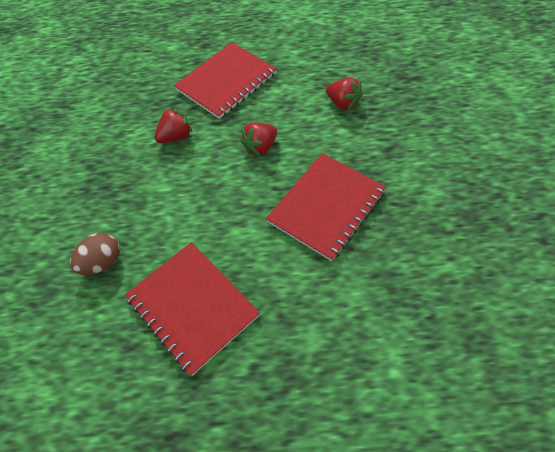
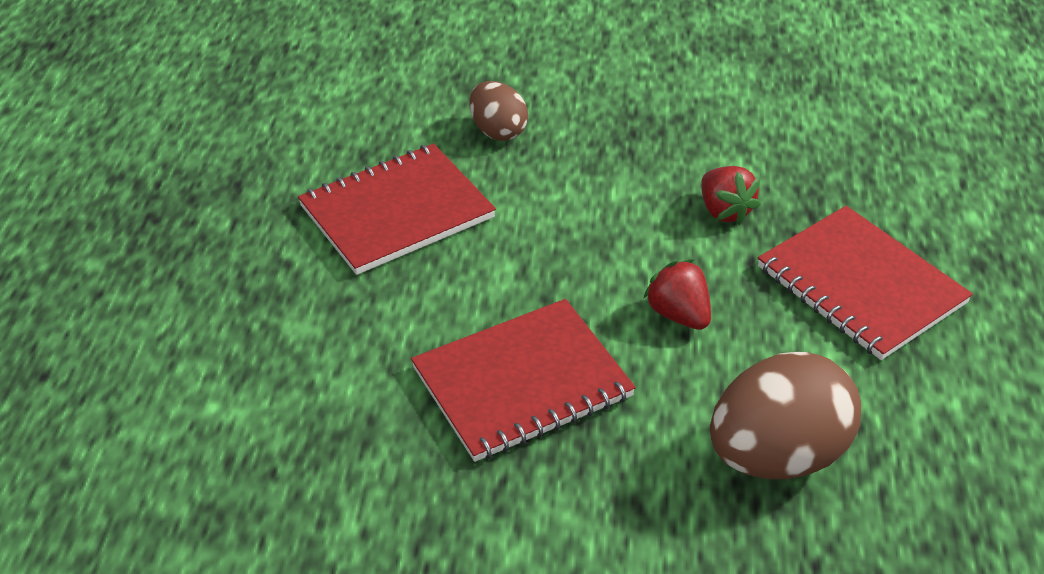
camera: 95 degrees right, 15 degrees down
(326, 207) = (522, 383): red notebook -> red notebook turned 75 degrees counterclockwise
(343, 103) = (776, 456): red strawberry -> brown egg

